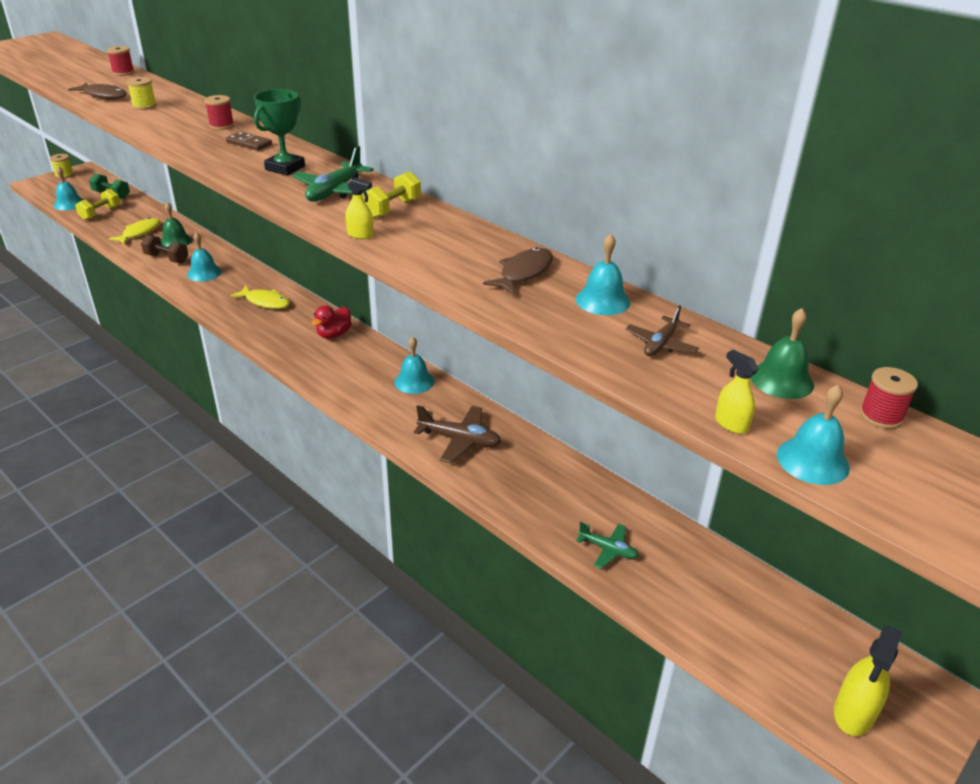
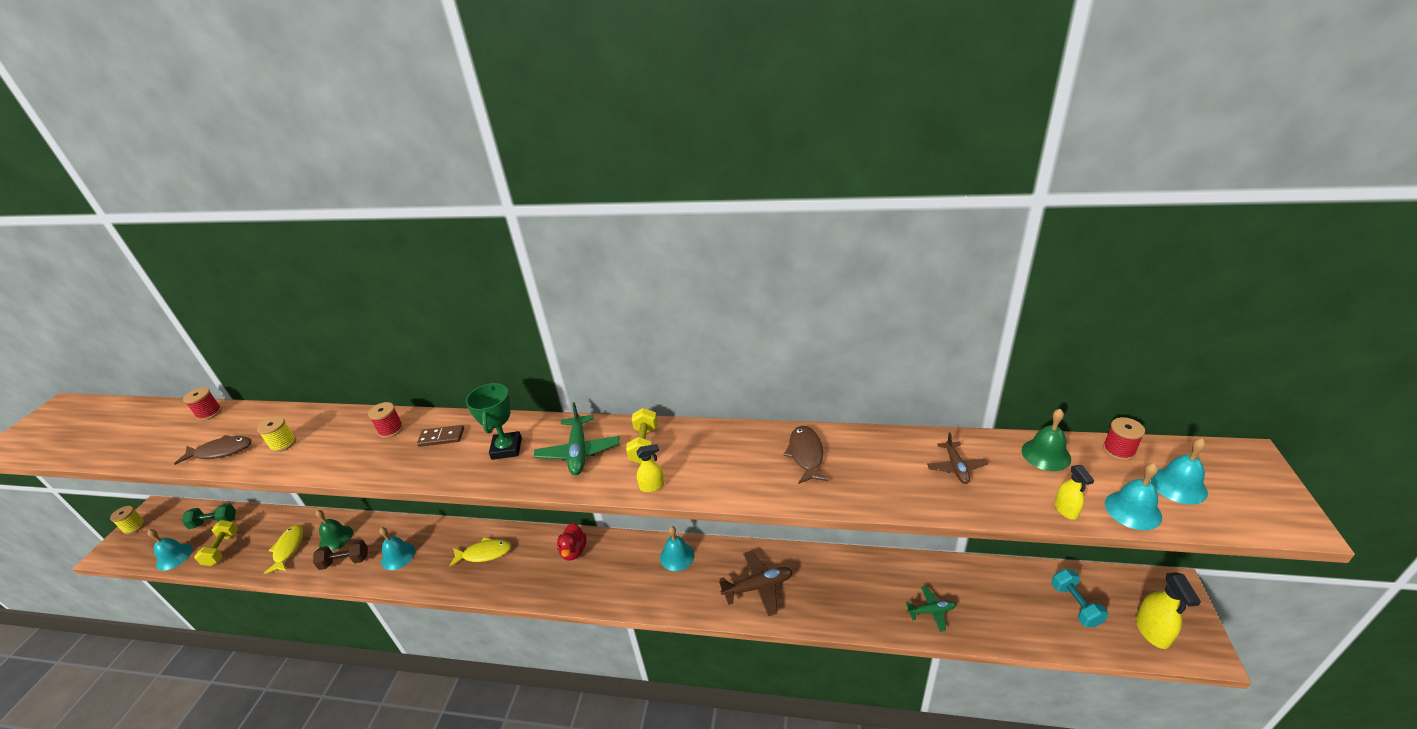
camera: 30 degrees left, 0 degrees up
(602, 300) = (881, 450): turquoise bell -> turquoise bell (1178, 485)
(731, 424) = (1066, 510): yellow spray bottle -> yellow spray bottle turned 120 degrees counterclockwise
(783, 638) = (1075, 605): none -> turquoise dumbbell

